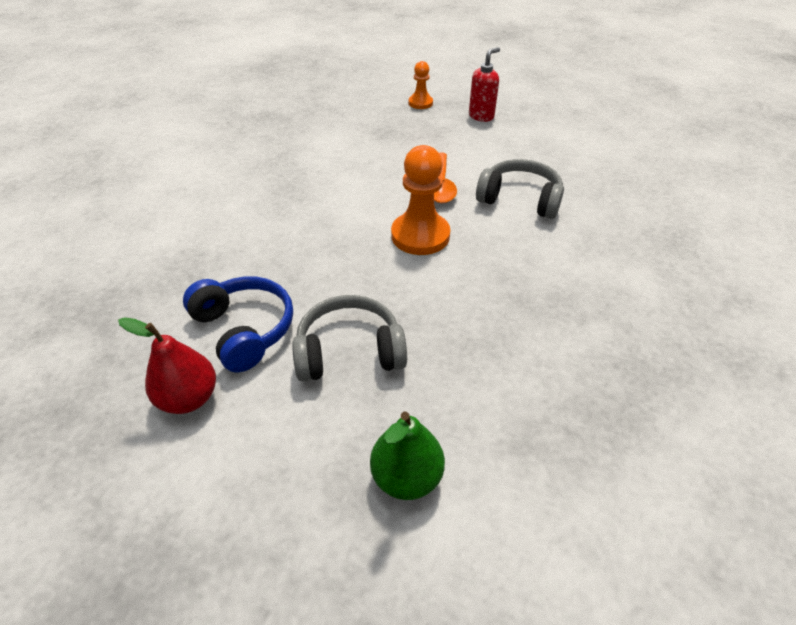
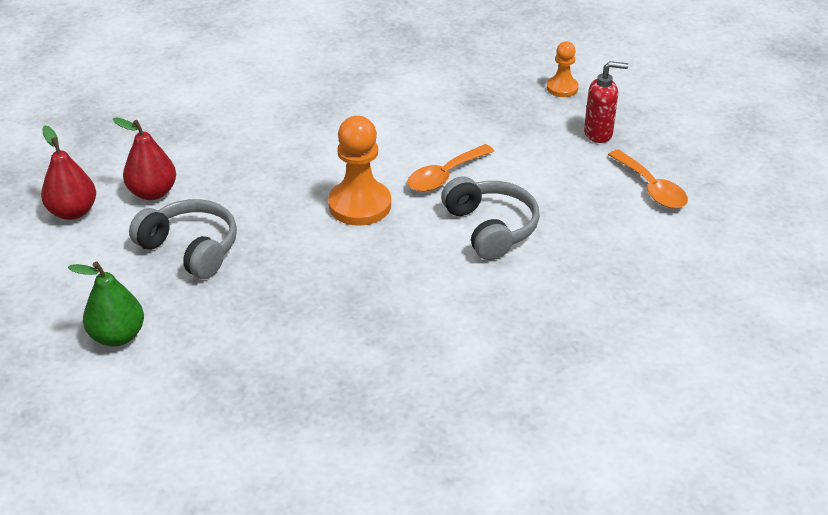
camera: 45 degrees right, 5 degrees down
(244, 330) = (152, 192): blue headphones -> red pear
(556, 129) = (651, 188): none -> orange spoon

